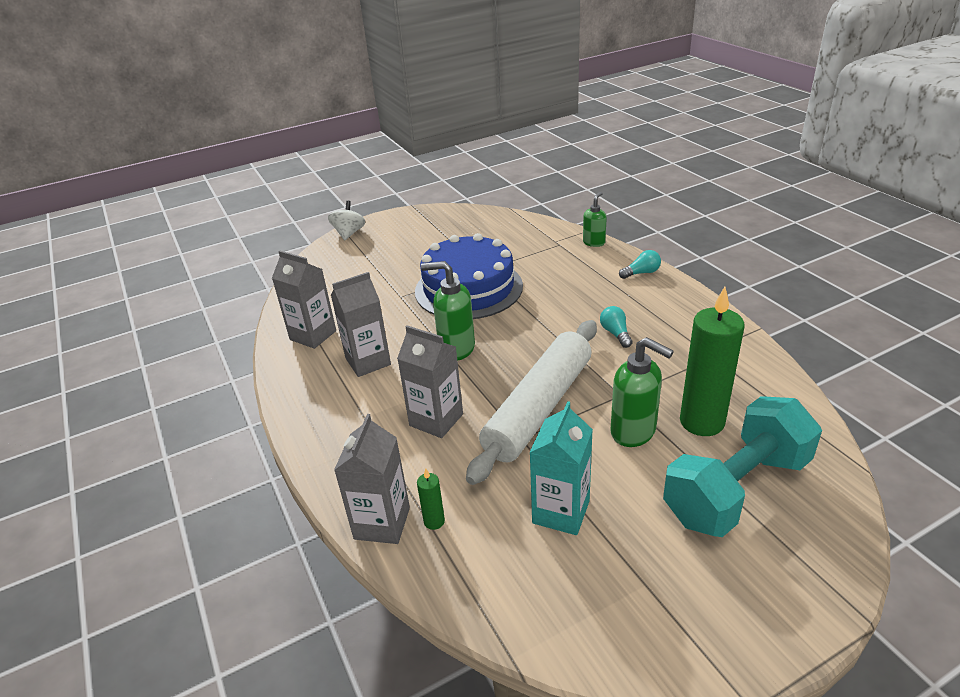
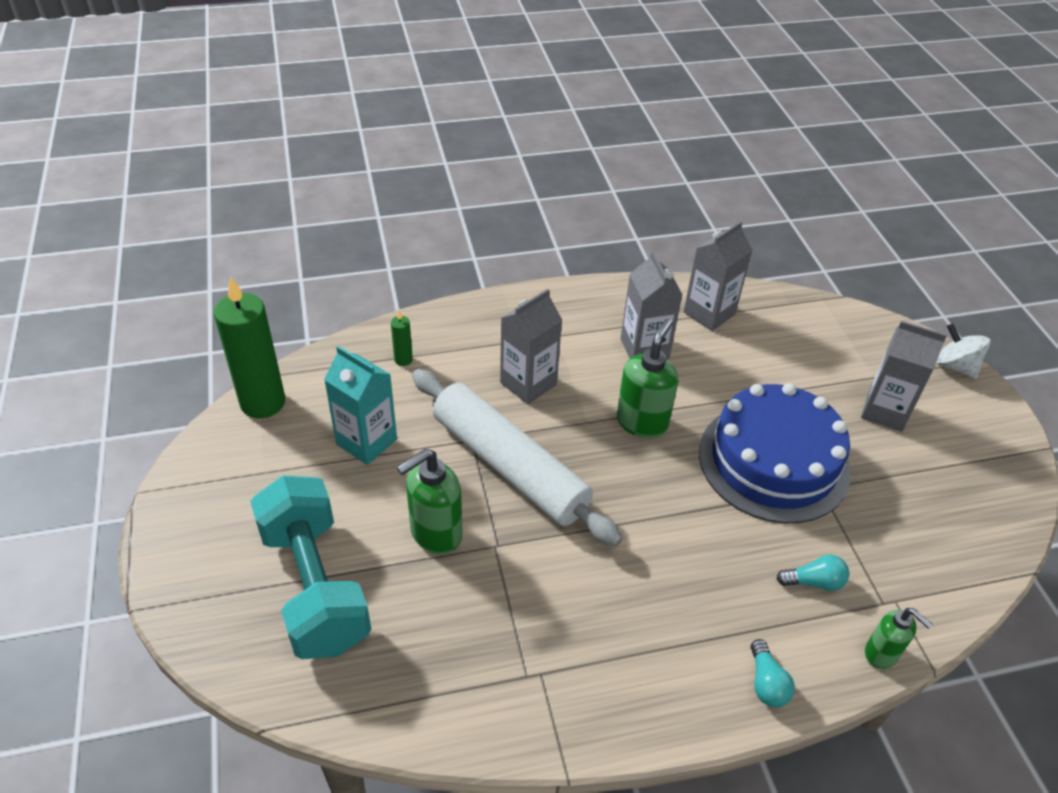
camera: 100 degrees right, 10 degrees up
(349, 233) = (955, 366): white spinning top -> white spinning top turned 150 degrees counterclockwise
(382, 523) = (419, 330): grey carton -> grey carton (885, 411)
(615, 333) = (617, 586): turquoise light bulb -> turquoise light bulb (814, 582)
(702, 422) = (419, 603): green candle -> green candle (263, 402)

